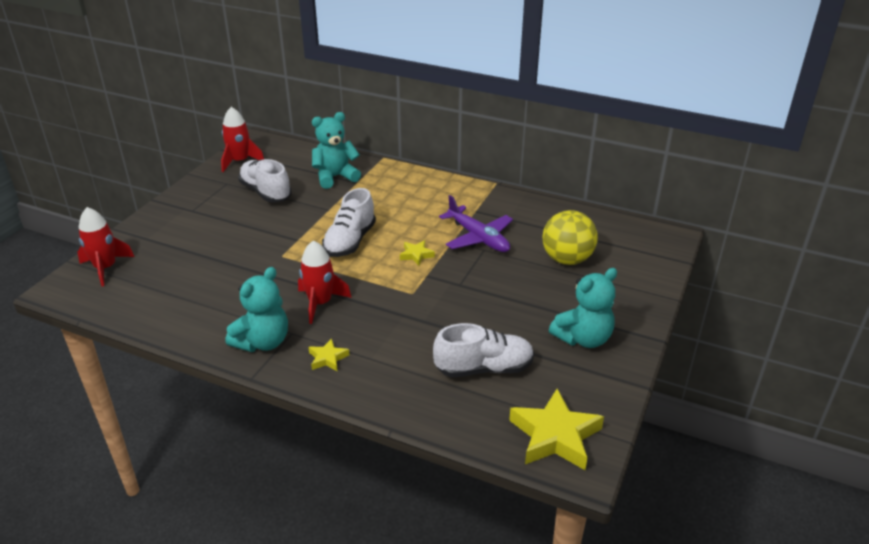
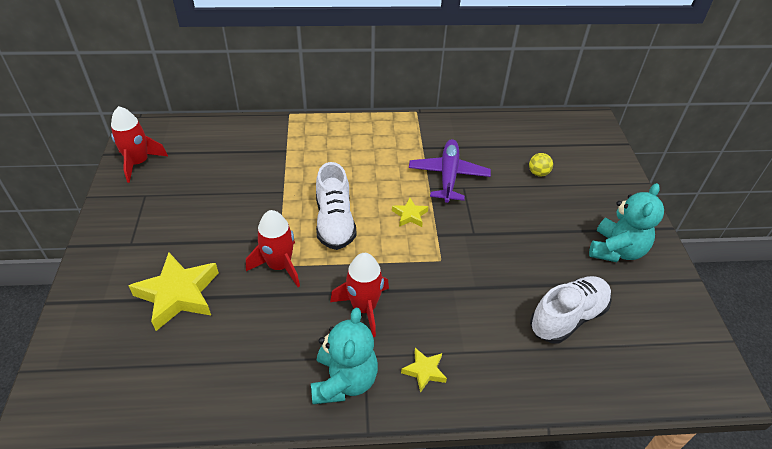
camera: 30 degrees left, 10 degrees up
(106, 268) = (81, 361): red rocket -> red rocket (279, 266)
(266, 192) = (199, 193): white shoe -> none
(335, 177) = (259, 151): turquoise teddy bear -> none
(478, 237) = (448, 176): purple plane -> purple plane turned 105 degrees counterclockwise
(555, 436) = (678, 362): yellow star -> yellow star (178, 294)
(567, 259) = (538, 173): yellow ball -> yellow ball, size x0.45

